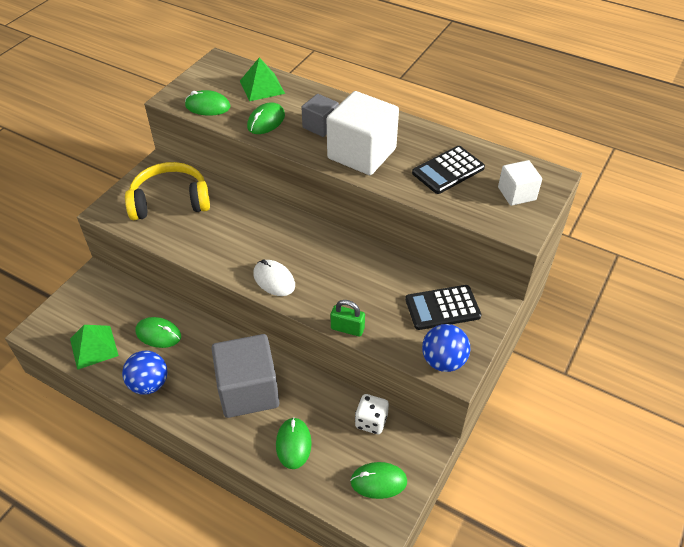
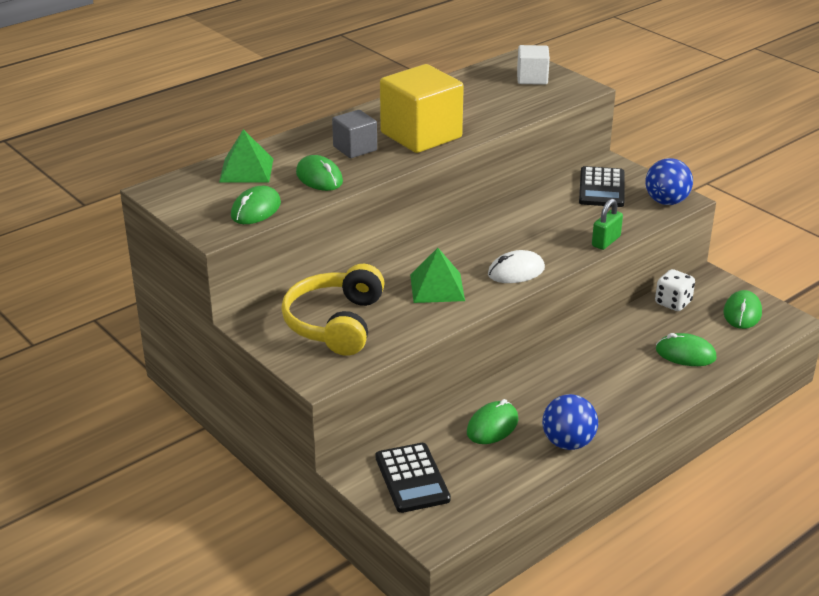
camera: 70 degrees left, 15 degrees down
(94, 347) = (488, 483): green pyramid -> green pyramid (437, 287)
(248, 390) = (606, 371): grey cube -> none
(361, 153) = (421, 135): white cube -> yellow cube
(448, 170) = (478, 100): black calculator -> black calculator (412, 478)

